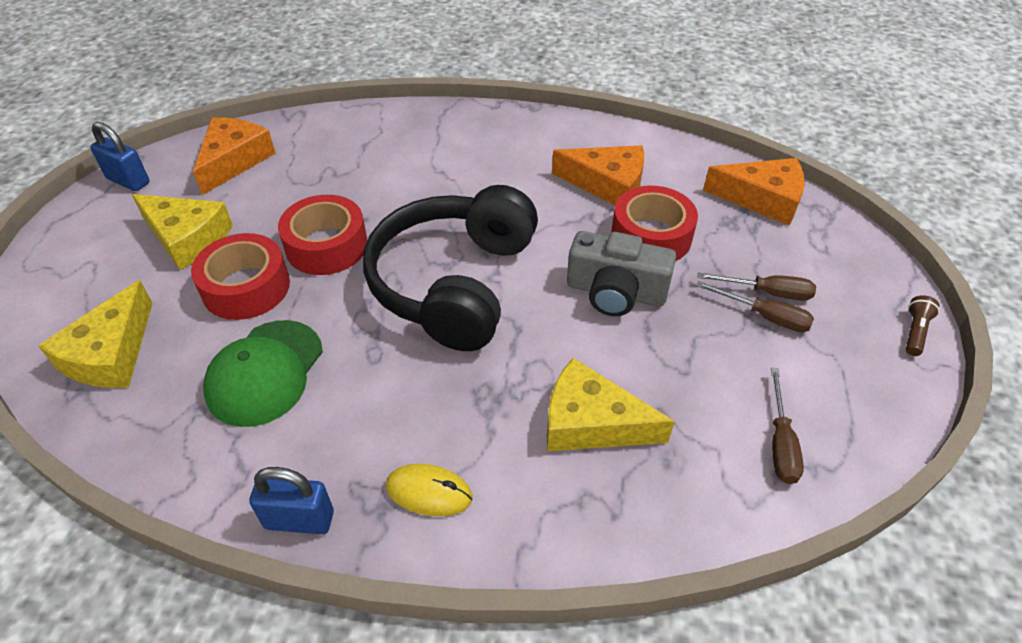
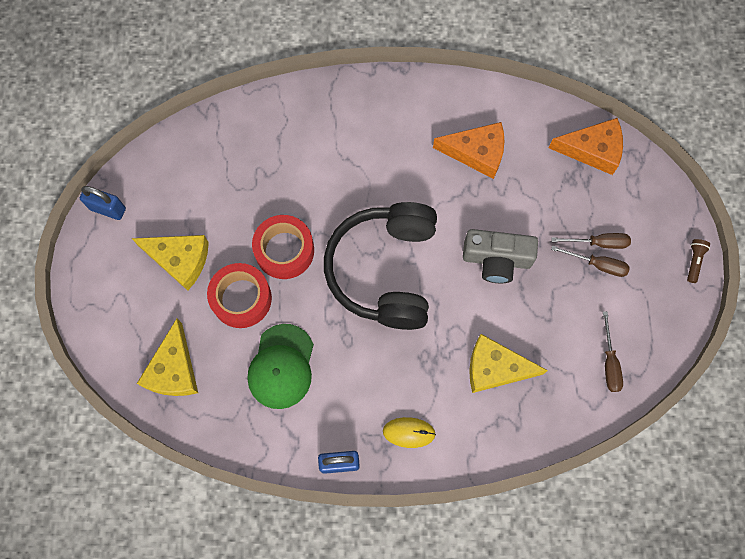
camera: 10 degrees left, 25 degrees up
(234, 160) = (181, 173): orange cheese -> none
(651, 236) = (515, 202): red tape -> none

